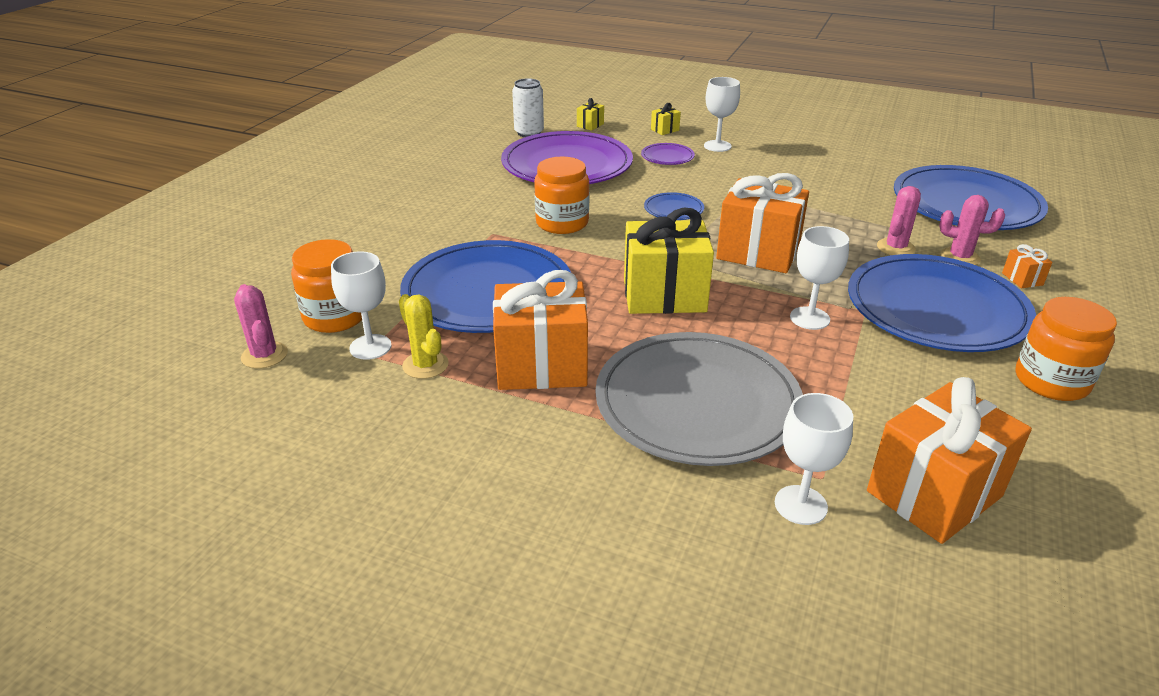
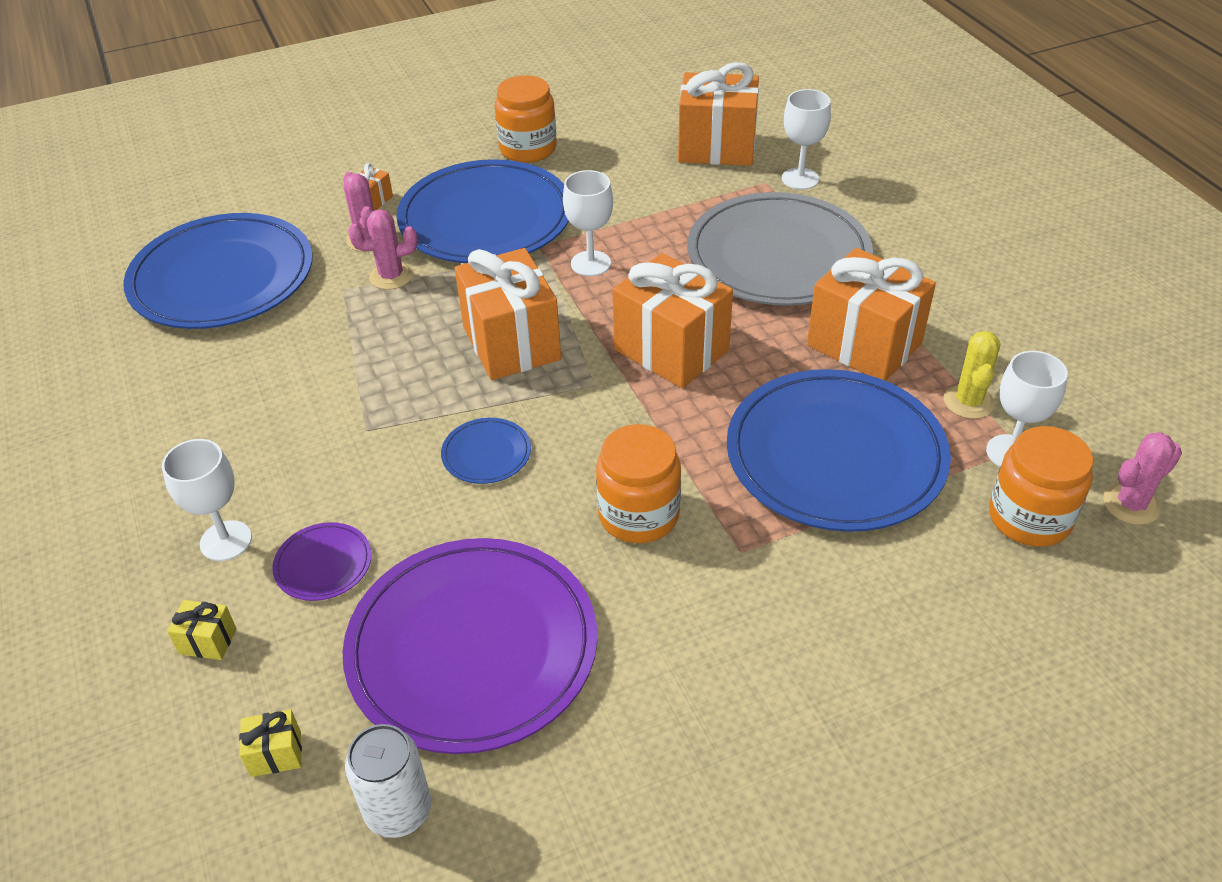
camera: 135 degrees left, 10 degrees up
(264, 355) = (1131, 504): pink cactus -> pink cactus turned 45 degrees clockwise
(664, 295) = (671, 350): yellow gift -> orange gift

